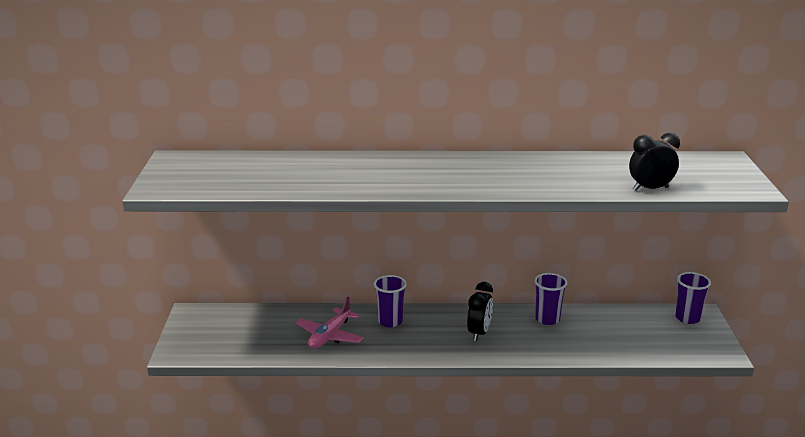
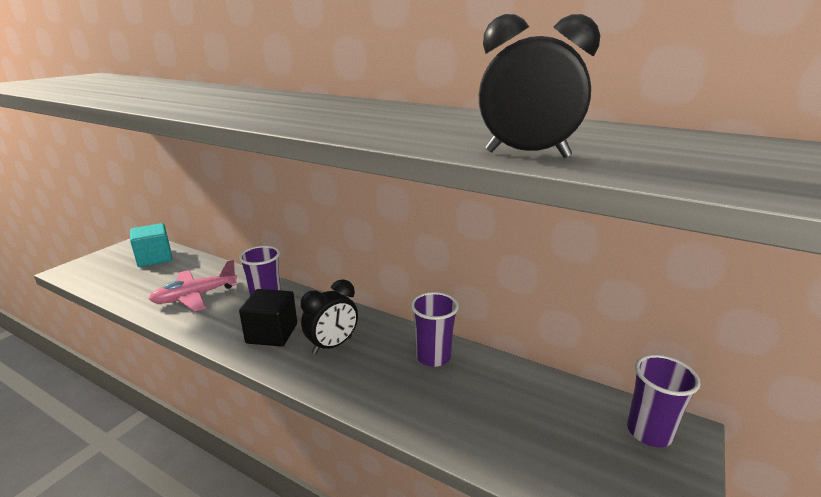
camera: 30 degrees right, 0 degrees up
(236, 320) = (154, 258): none -> turquoise cube
(429, 340) = (272, 333): none -> black cube

